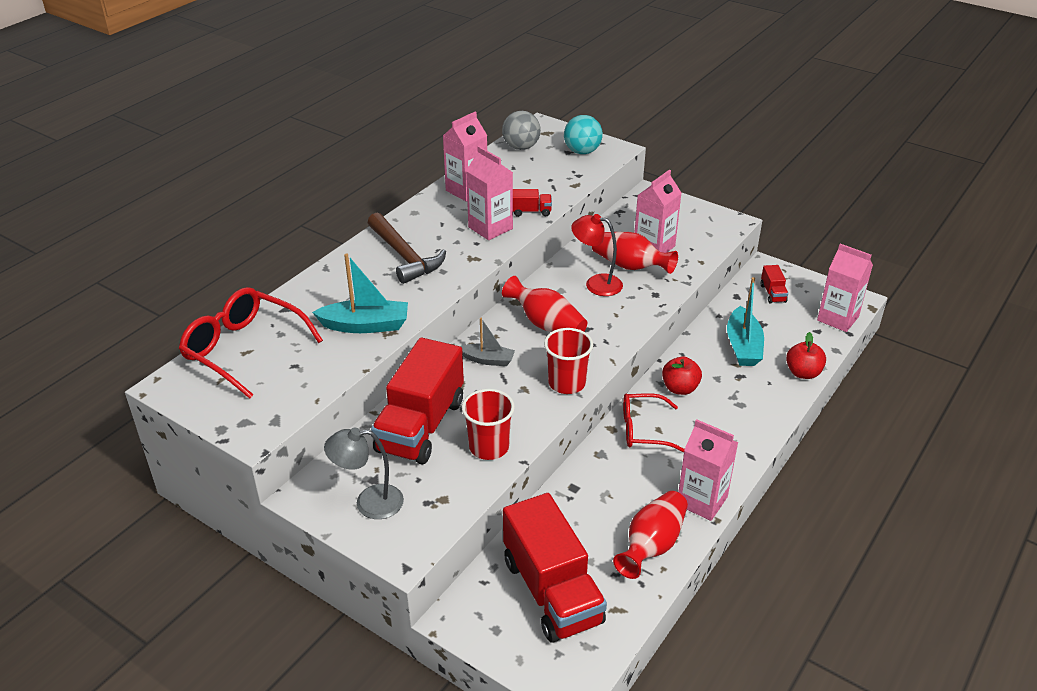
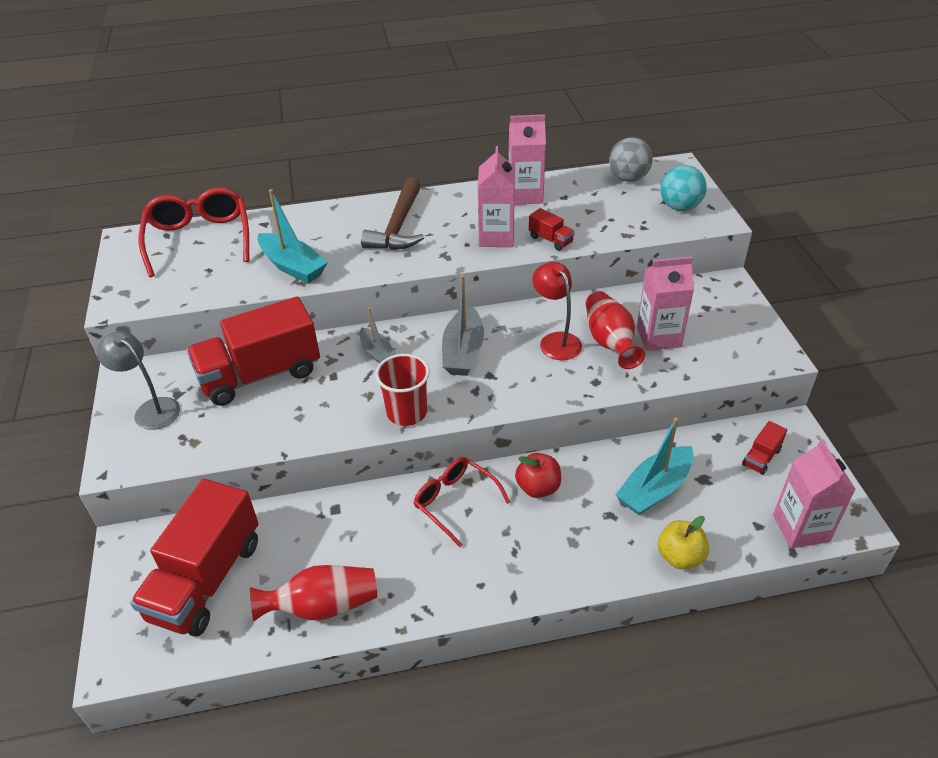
camera: 45 degrees right, 5 degrees up
(489, 447) = (278, 424): red cup -> none
(546, 324) = (463, 351): red vase -> grey boat
(702, 501) = (414, 602): pink carton -> none
(803, 373) = (680, 557): red apple -> yellow apple

